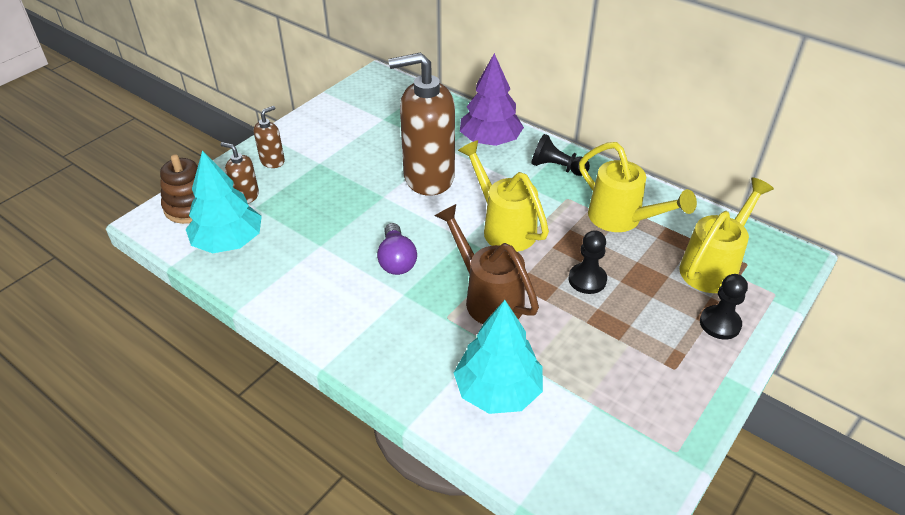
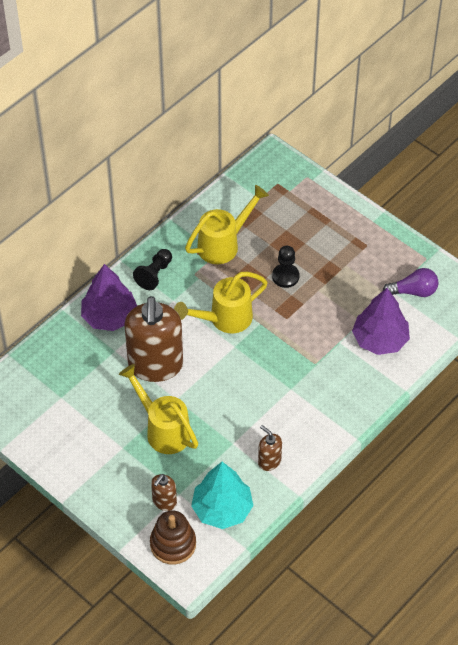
camera: 85 degrees left, 10 degrees up
(272, 161) = (115, 485): brown soap dispenser -> brown soap dispenser (269, 461)
(396, 260) = (254, 391): purple light bulb -> purple light bulb (413, 291)
(487, 297) = (297, 337): brown watering can -> none
(498, 390) = (380, 340): turquoise tree -> purple tree
(713, 266) = (278, 202): yellow watering can -> yellow watering can (163, 429)
(720, 324) = (331, 213): black pawn -> none

